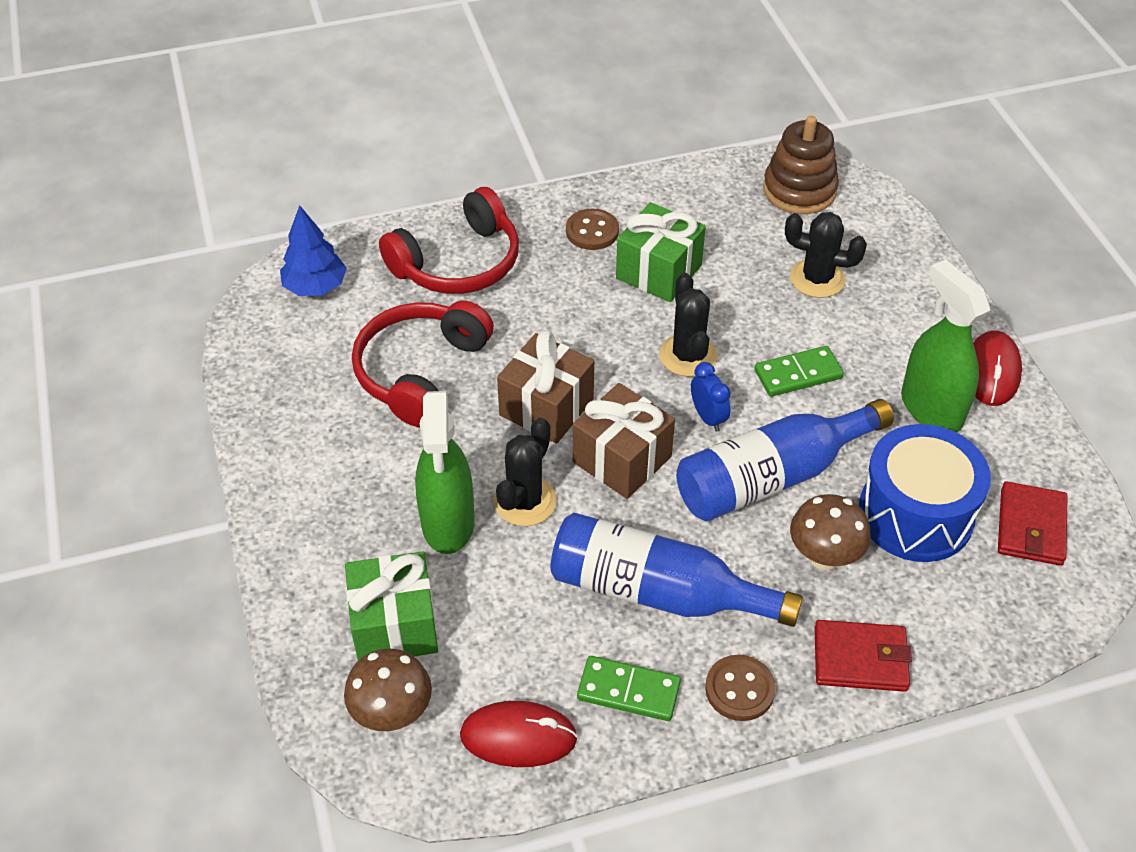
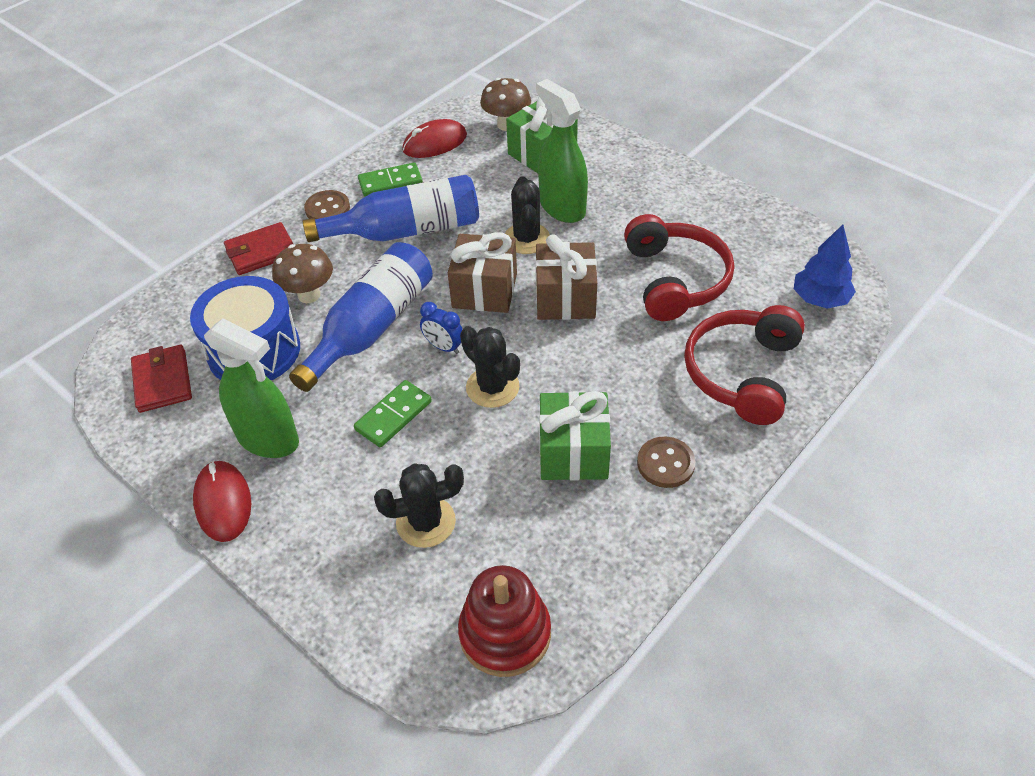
camera: 150 degrees right, 0 degrees up
(799, 190) = (505, 633): brown stacking toy -> red stacking toy

